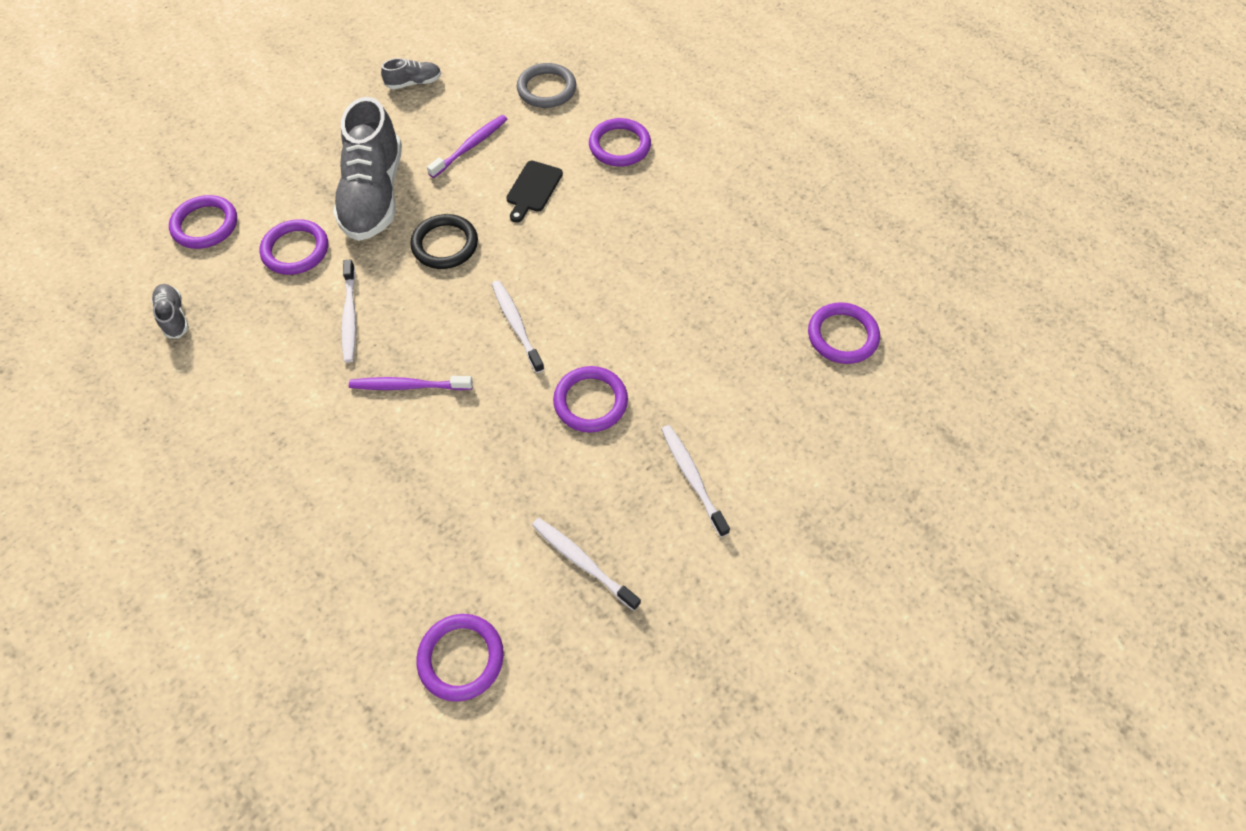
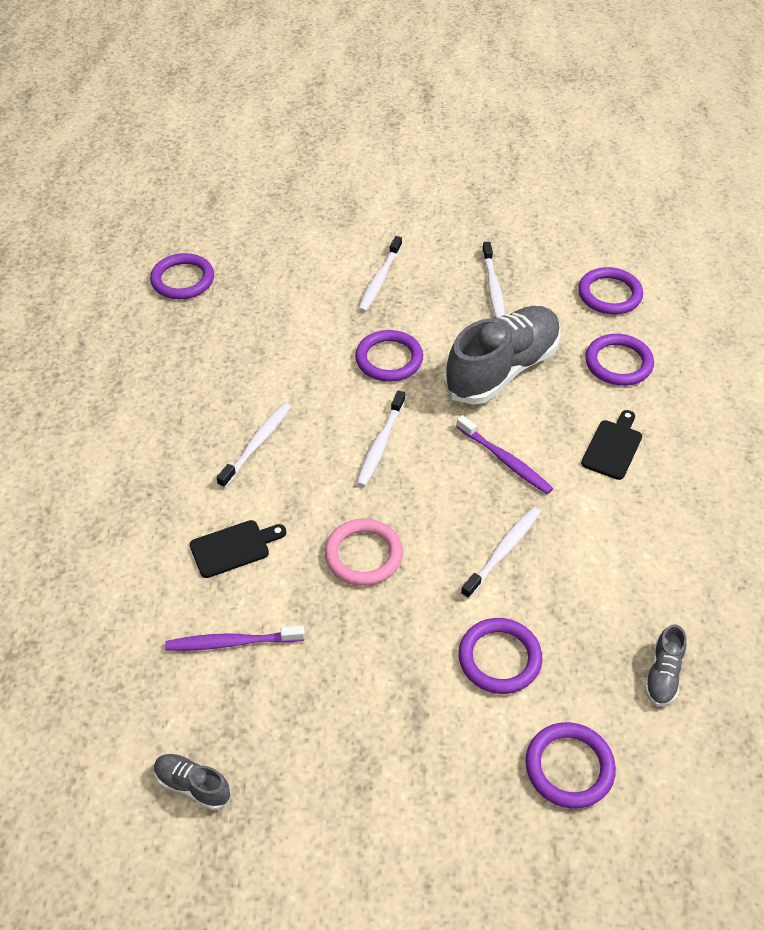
camera: 135 degrees left, 10 degrees down
(328, 468) = (613, 447): none -> black cutting board
(374, 195) = (374, 662): grey shoe -> grey shoe (502, 369)
(445, 244) = (363, 555): black ring -> pink ring
(546, 89) = (84, 651): grey ring -> none
(603, 258) = (257, 444): none -> white toothbrush
(619, 146) = (112, 529): purple ring -> purple ring (618, 363)

